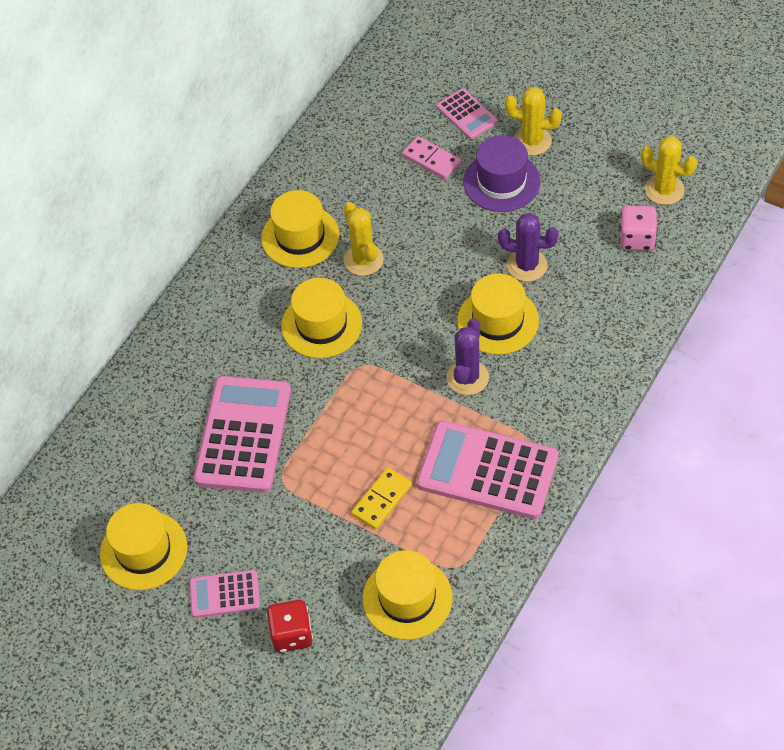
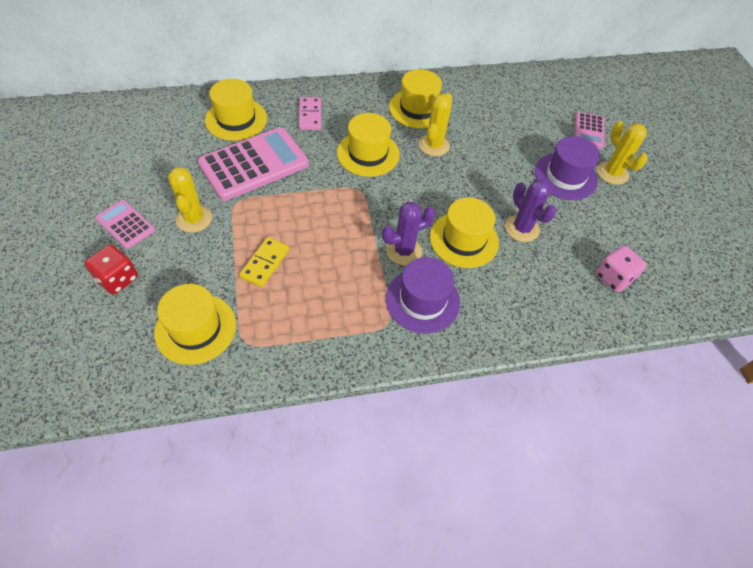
camera: 40 degrees right, 0 degrees up
(143, 550) = (130, 167): yellow hat -> yellow hat (236, 119)
(382, 500) = (265, 263): yellow domino -> yellow domino turned 60 degrees counterclockwise
(431, 160) = (538, 134): pink domino -> pink domino (310, 115)
(487, 471) = (341, 310): pink calculator -> none
(532, 401) = (422, 300): none -> purple hat
(664, 190) = (669, 268): yellow cactus -> yellow cactus (194, 219)

